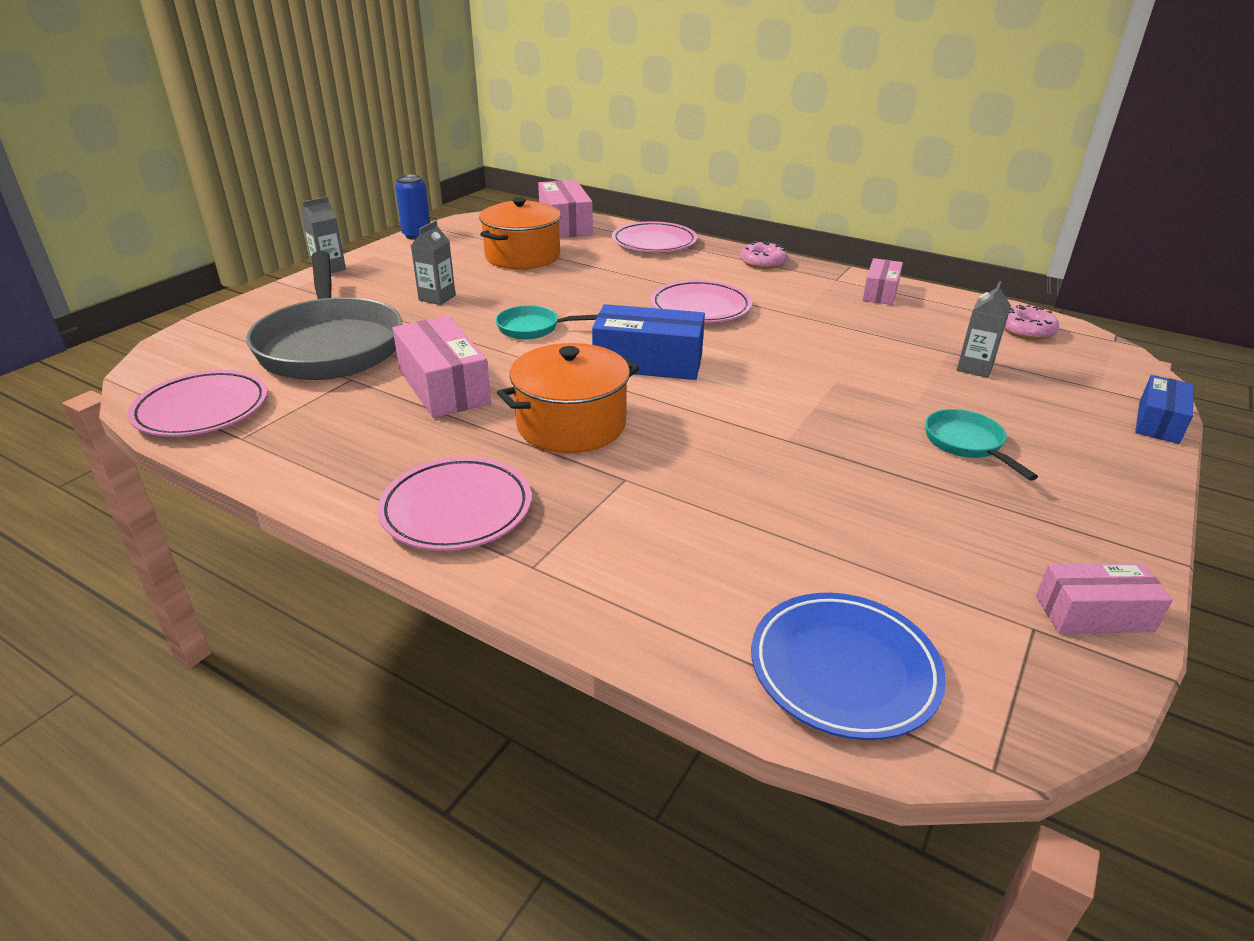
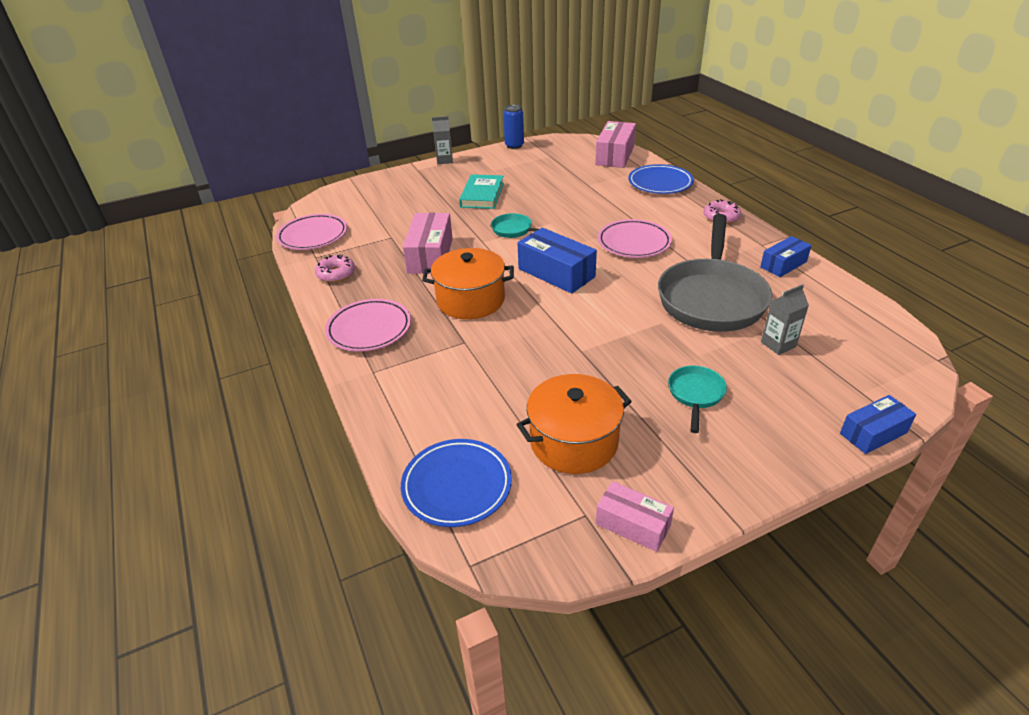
camera: 35 degrees right, 5 degrees up
(330, 345) = (400, 213): grey pan -> grey pan (712, 298)
(437, 298) = (482, 195): grey carton -> turquoise book
(522, 256) = (561, 175): orange pot -> orange pot (574, 441)
(654, 242) = (660, 183): pink plate -> blue plate
(880, 292) = (783, 264): pink box -> blue box
(1026, 330) = (866, 328): pink donut -> pink donut (336, 274)

